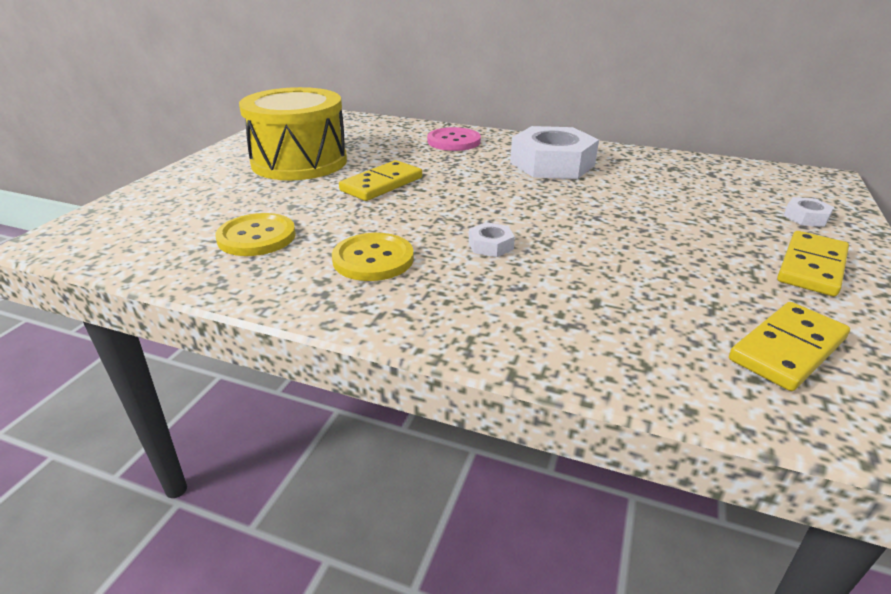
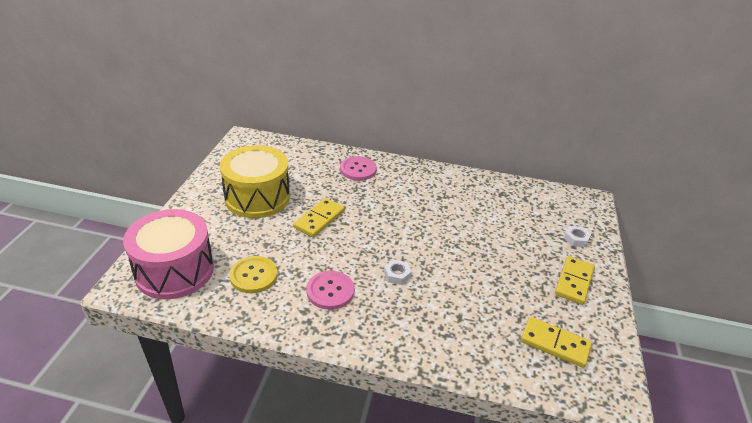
camera: 10 degrees left, 5 degrees up
(140, 227) = (174, 271): none -> pink drum
(373, 259) = (330, 291): yellow button -> pink button
(552, 164) = (426, 192): white nut -> none
(788, 349) = (554, 344): yellow domino -> yellow domino turned 75 degrees clockwise

